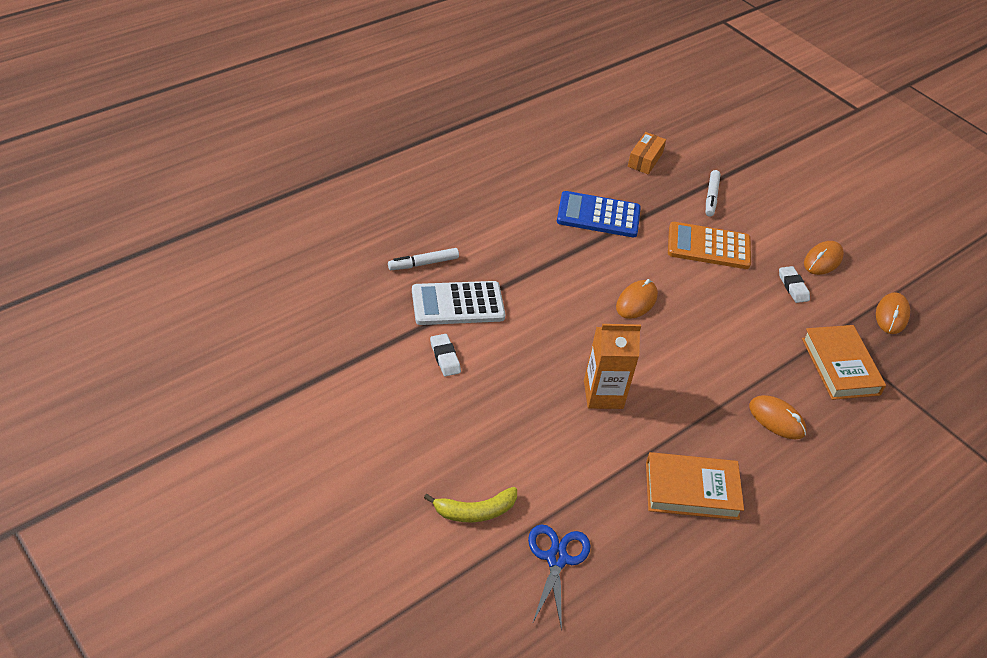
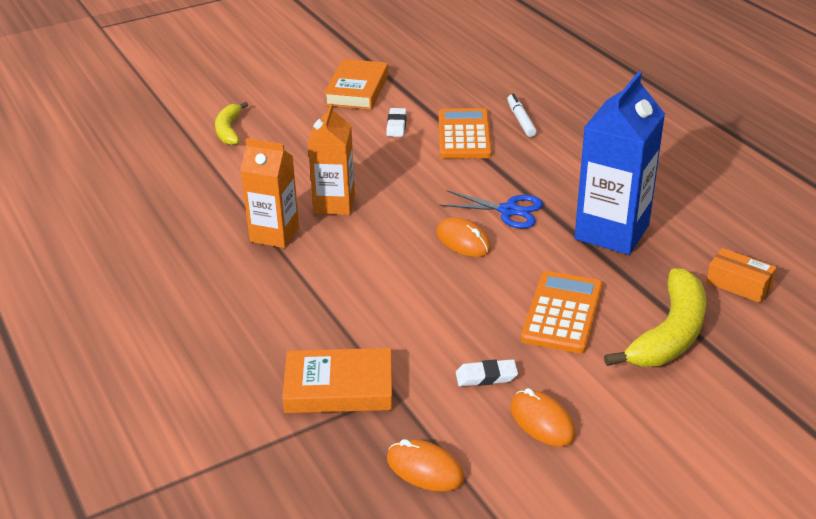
camera: 105 degrees right, 10 degrees down
(445, 357) = (396, 125): white eraser -> white eraser turned 75 degrees counterclockwise
(458, 304) = (464, 135): white calculator -> orange calculator
(557, 559) = (169, 162): blue scissors -> blue scissors (508, 211)
(598, 215) = (612, 232): blue calculator -> blue carton
(665, 435) = (274, 234): none -> orange carton
(691, 490) = (205, 240): orange book -> orange book (357, 90)
(711, 197) = (669, 334): white marker -> yellow banana
(776, 419) = (272, 314): orange mouse -> none

